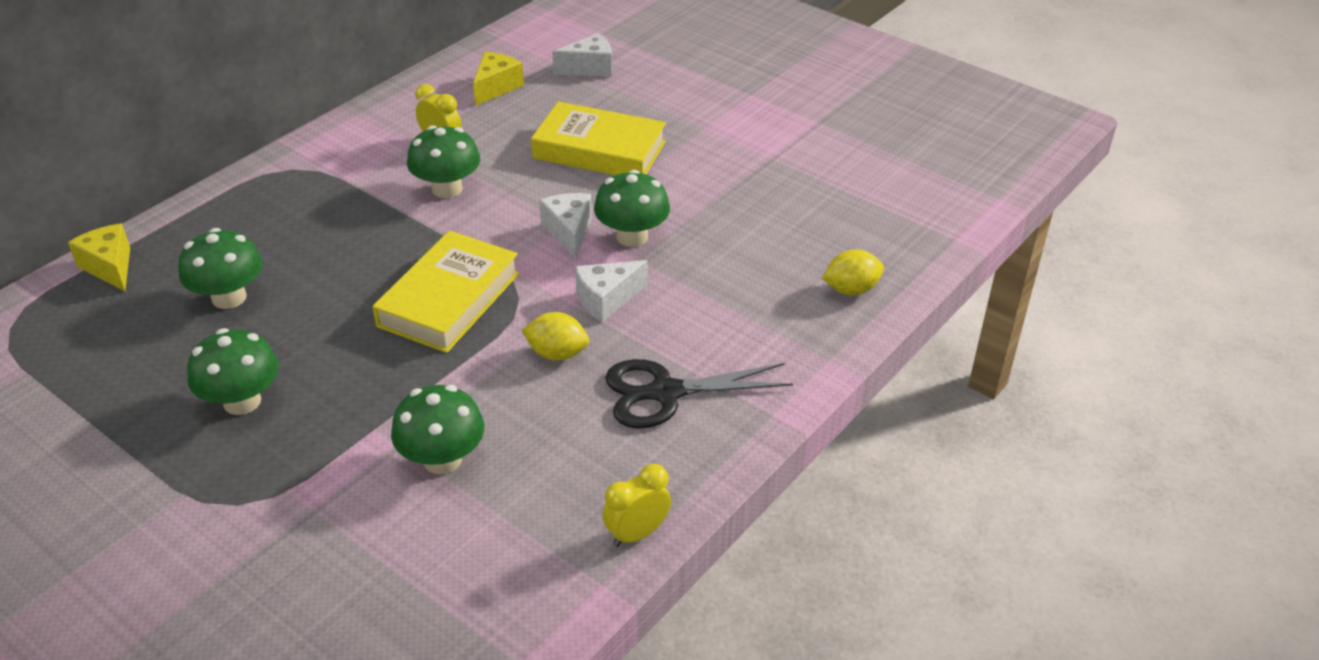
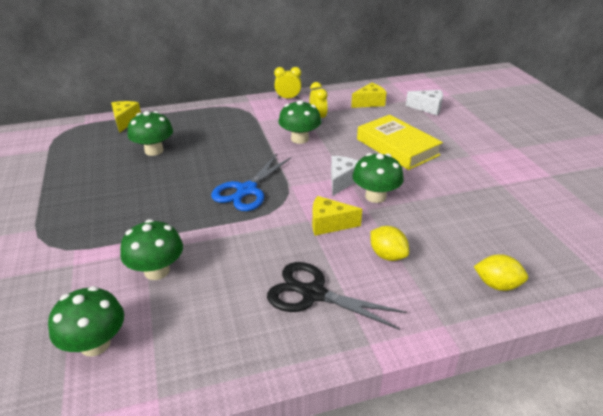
camera: 35 degrees right, 5 degrees down
(242, 401) = (106, 198): green mushroom -> green mushroom (95, 344)
(449, 299) = (247, 190): yellow book -> blue scissors
(557, 353) = (273, 241): yellow lemon -> yellow lemon (387, 255)
(606, 299) = (329, 224): white cheese -> yellow cheese
(637, 534) = (210, 377): yellow clock -> yellow clock (288, 98)

